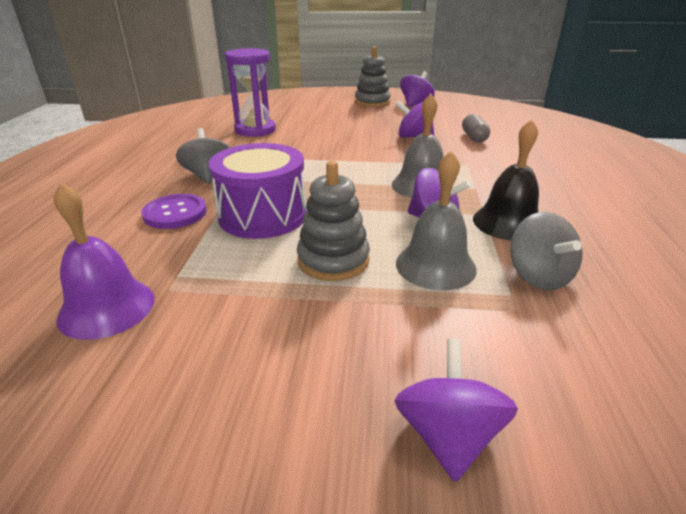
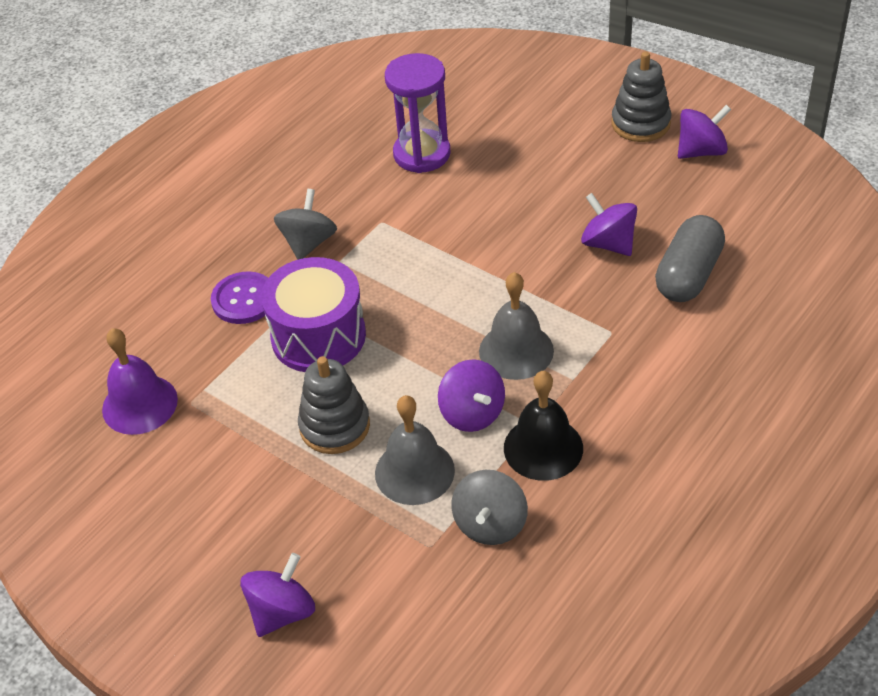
camera: 35 degrees right, 15 degrees up
(474, 137) = (688, 275): grey capsule -> grey capsule, size x1.62

